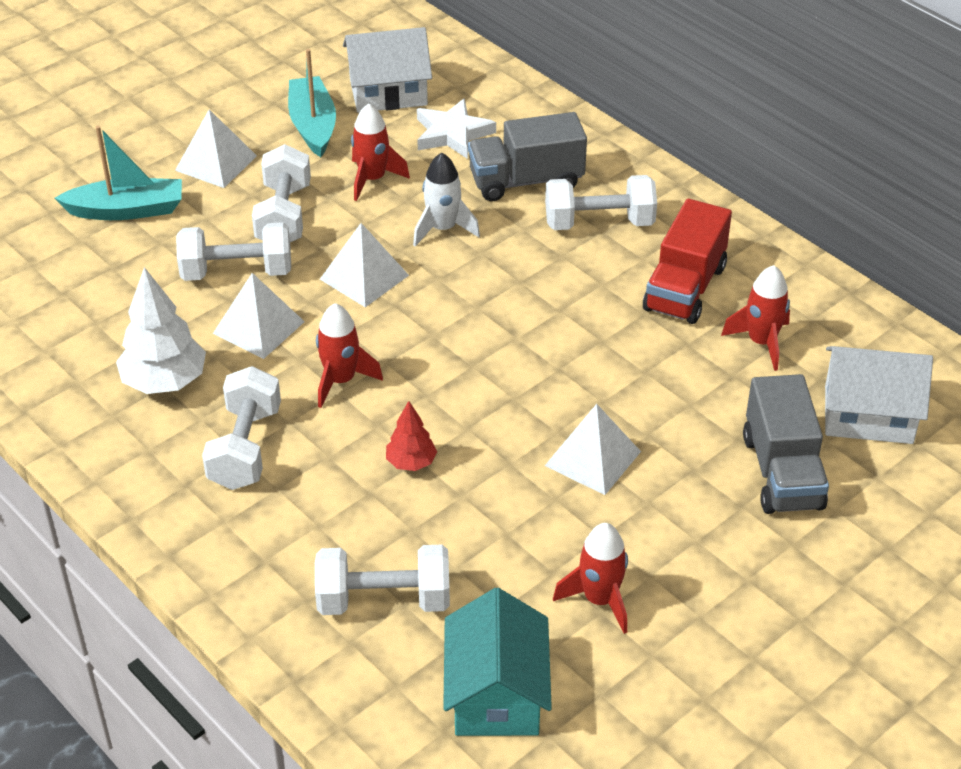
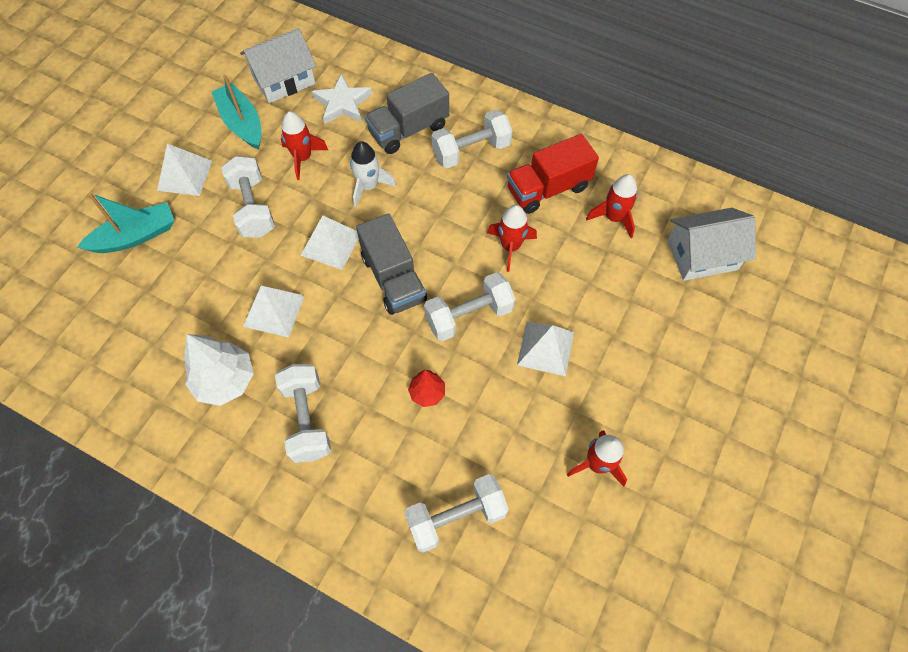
camera: 20 degrees left, 20 degrees up
(237, 272) = (239, 267): white dumbbell -> white dumbbell (469, 315)
(341, 380) = (350, 338): red rocket -> red rocket (510, 247)
(496, 694) = (562, 568): turquoise house -> none
(684, 288) = (548, 188): red truck -> red truck turned 60 degrees clockwise
(782, 472) = (668, 319): grey truck -> grey truck (393, 278)

